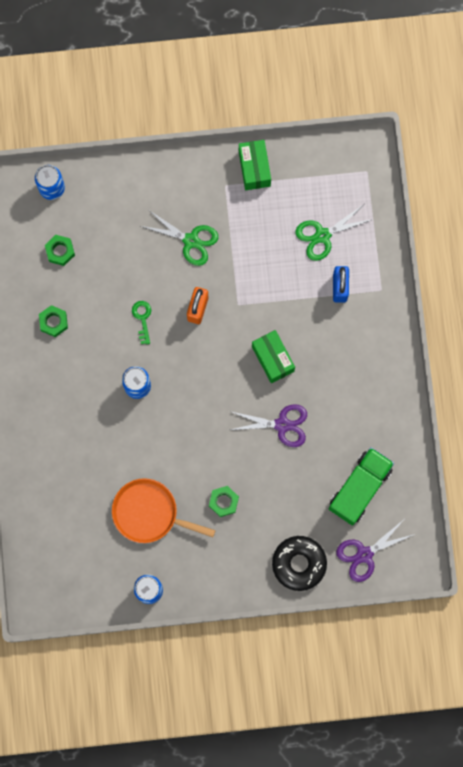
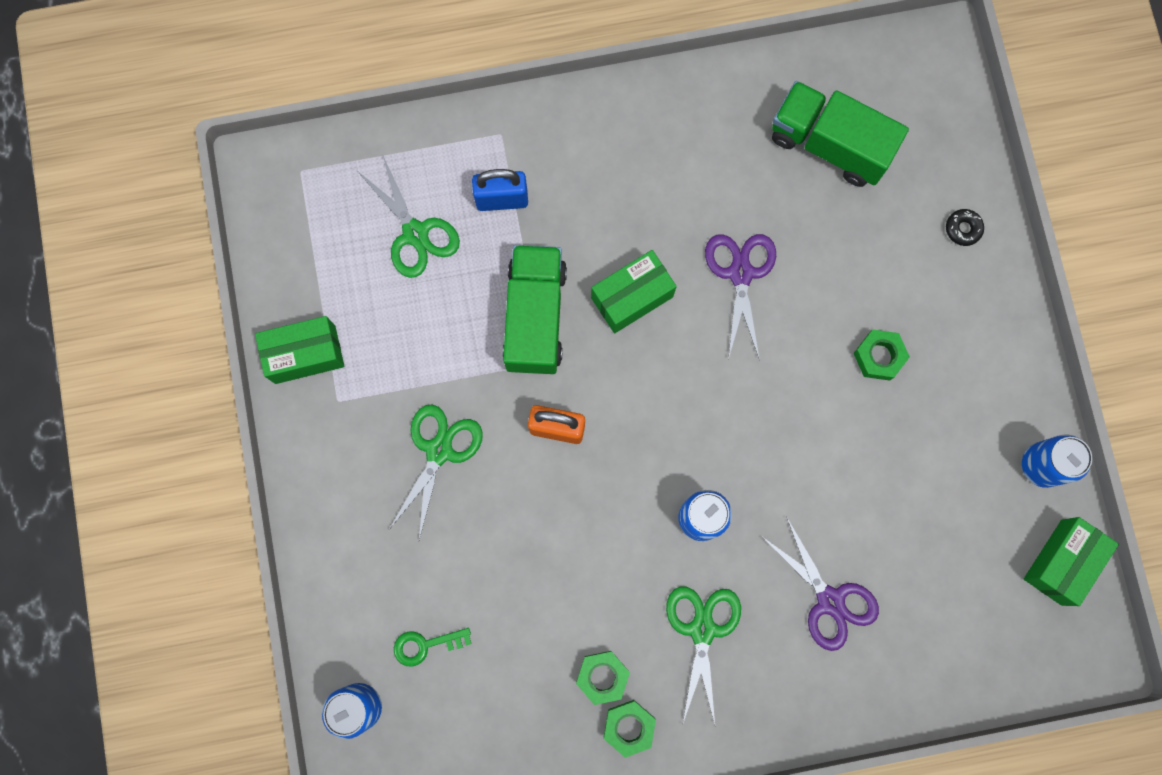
camera: 95 degrees left, 0 degrees up
(60, 251) = (474, 678): green nut -> green nut (629, 727)
(74, 380) = (702, 629): none -> green scissors
(91, 593) = (1061, 562): none -> green box
(142, 318) = (582, 521): green key -> green key (425, 645)
(148, 513) = (913, 478): orange pan -> none
(265, 301) = (535, 317): none -> green truck
(299, 563) = (963, 229): black donut -> black donut, size x0.42
(364, 554) = (934, 130): purple scissors -> purple scissors (830, 601)

